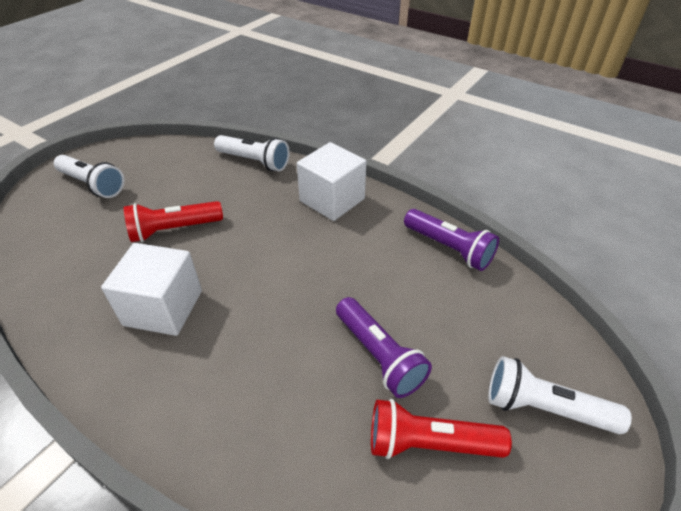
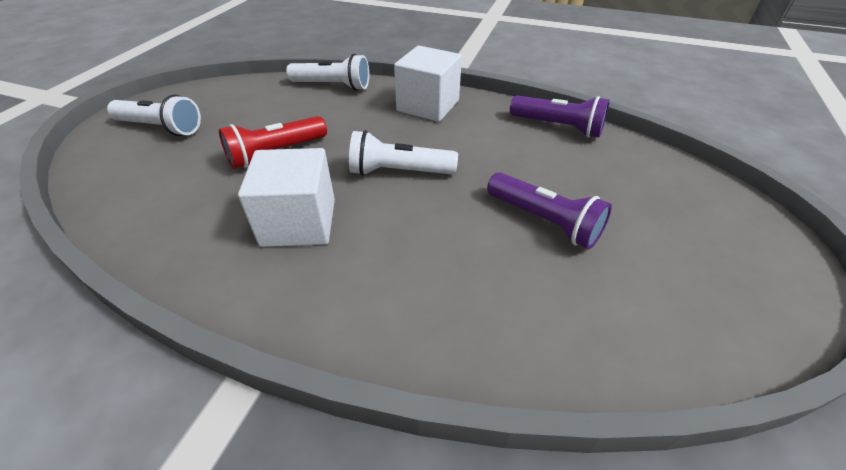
camera: 15 degrees left, 0 degrees up
(429, 443) = (633, 282): red flashlight -> none
(544, 407) = (714, 232): white flashlight -> white flashlight (399, 171)

